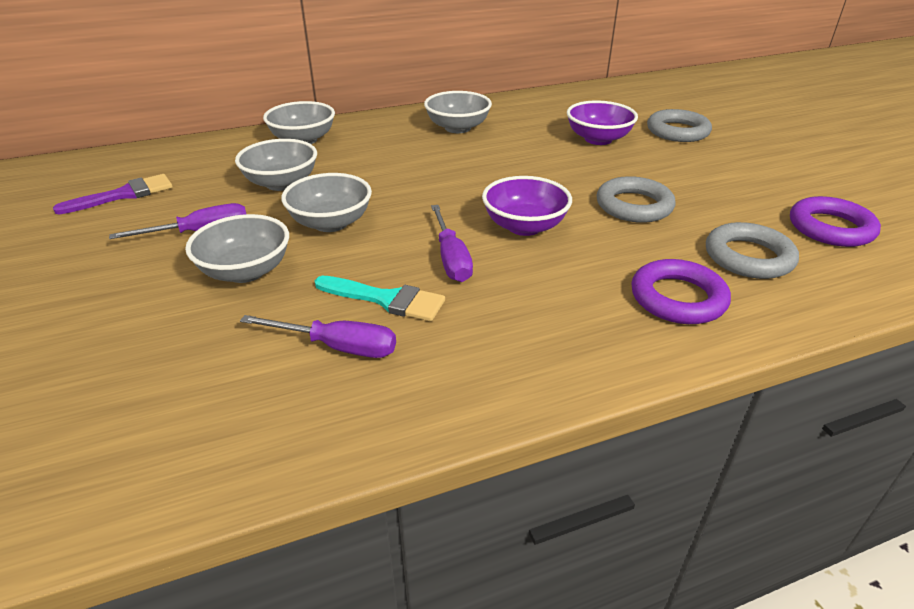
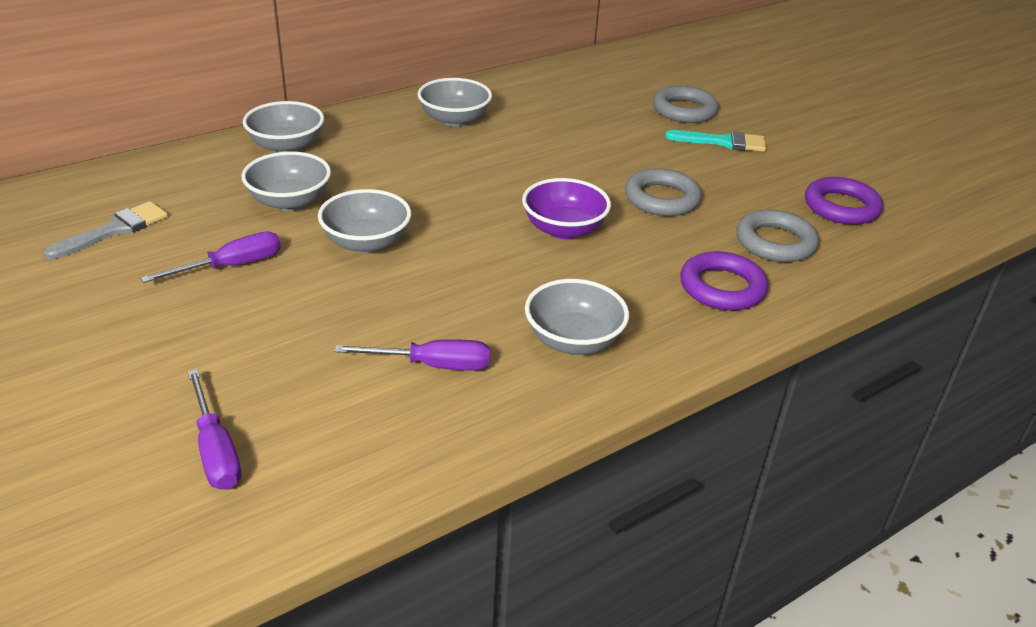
camera: 15 degrees left, 0 degrees up
(123, 195) = (114, 230): purple brush -> grey brush
(246, 271) = (304, 302): grey bowl -> grey bowl (573, 340)
(385, 299) = (458, 316): turquoise brush -> turquoise brush (722, 142)
(451, 258) = (504, 269): purple screwdriver -> purple screwdriver (216, 450)
(598, 139) = (607, 125): purple bowl -> none

